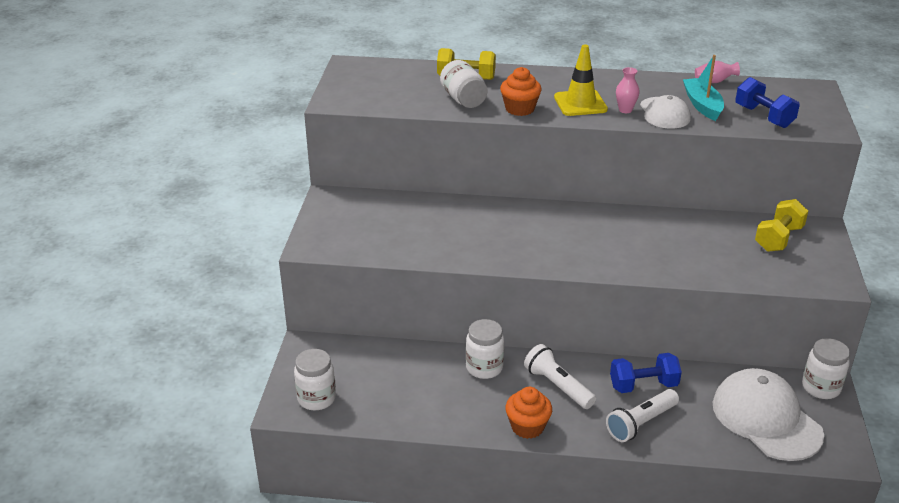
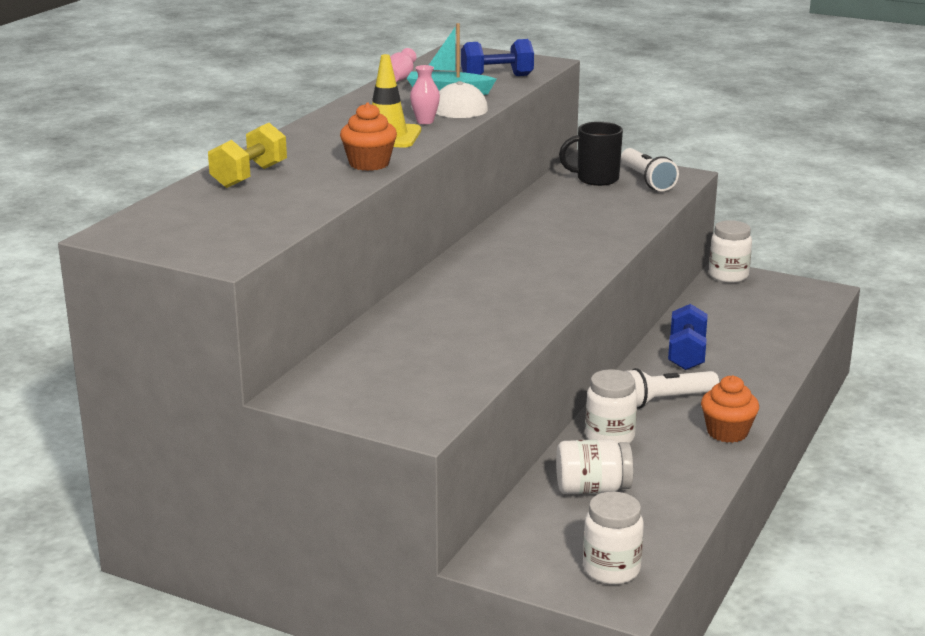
camera: 70 degrees left, 10 degrees down
(463, 99) = (310, 186): white jar -> white jar (592, 489)
(641, 423) = (746, 369): white flashlight -> white flashlight (647, 180)
(766, 419) = (762, 310): white cap -> none
(778, 239) = (596, 179): yellow dumbbell -> black mug

